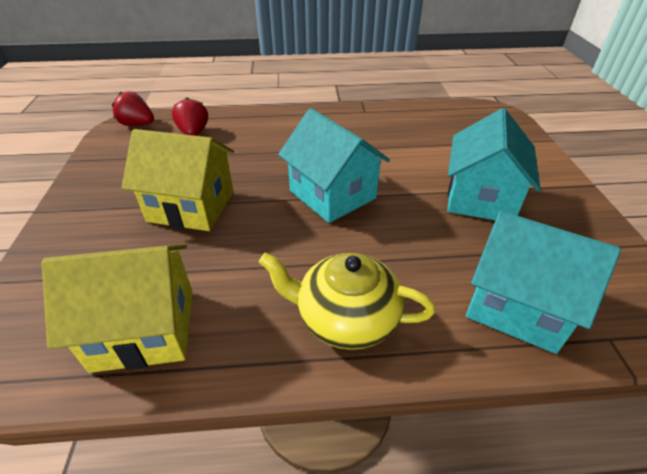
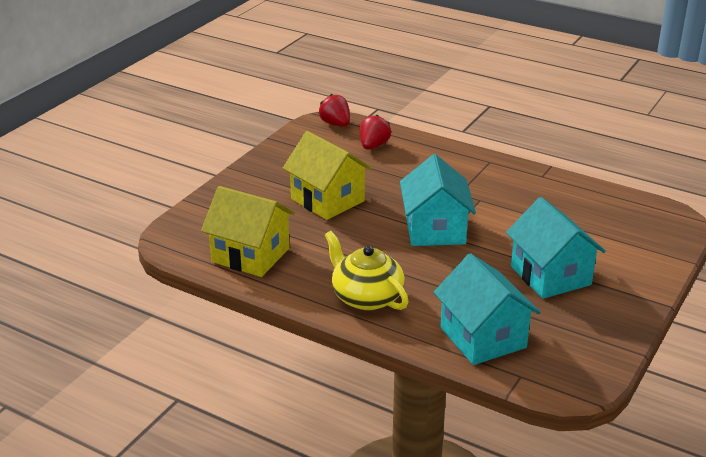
camera: 35 degrees right, 10 degrees down
(480, 198) = (550, 275): turquoise house -> turquoise house turned 75 degrees counterclockwise

